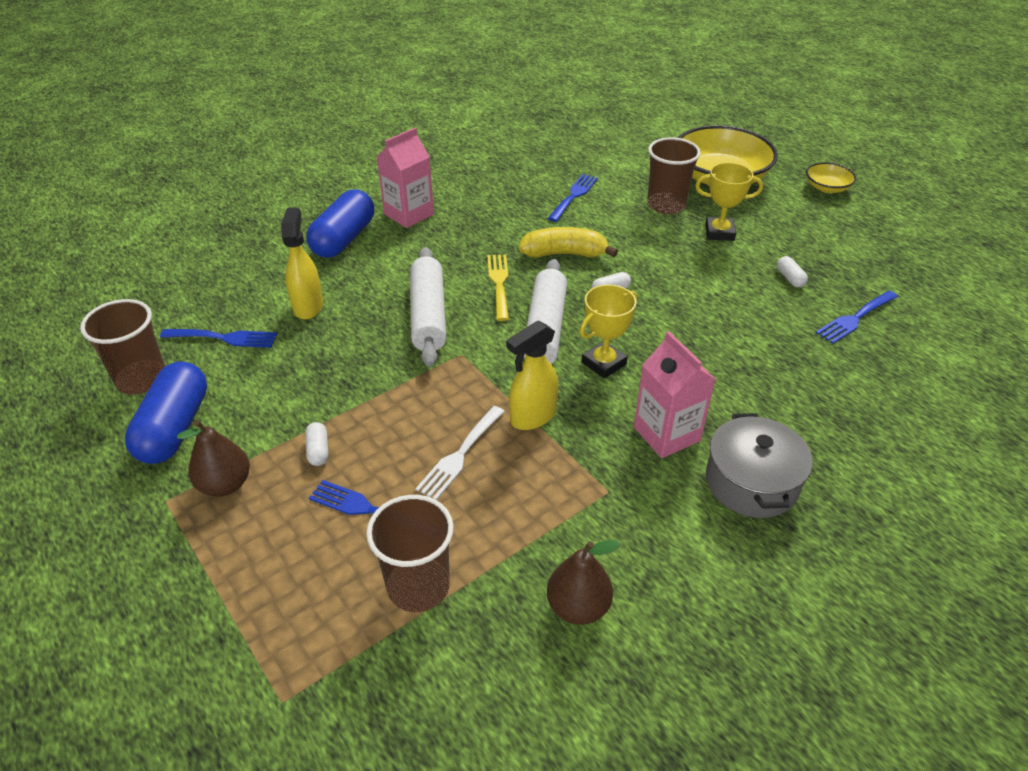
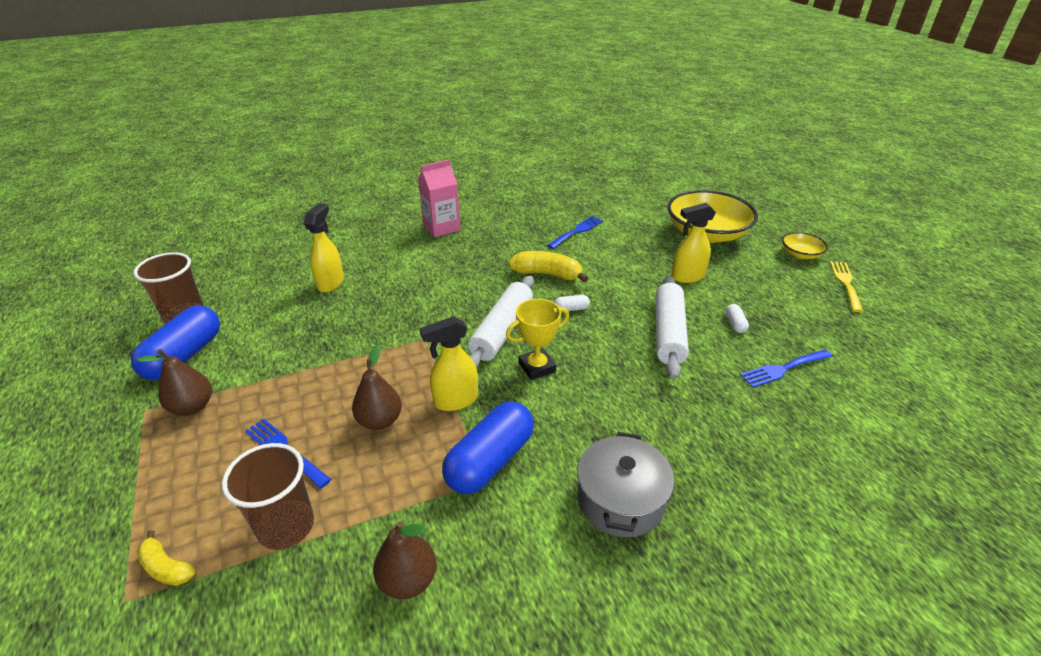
camera: 15 degrees right, 5 degrees down
(224, 338) = (258, 296): blue fork -> none
(308, 658) = (166, 567): none -> yellow banana
(318, 450) = (274, 394): white capsule -> none
(344, 239) = (384, 238): blue capsule -> blue capsule (490, 461)
(429, 315) = (416, 304): white rolling pin -> white rolling pin (669, 333)
(460, 455) = (380, 421): white fork -> brown pear
(499, 283) = (483, 289): yellow fork -> yellow fork (845, 283)
(666, 205) = (650, 248): brown cup -> none
(666, 434) = (562, 438): pink carton -> none
(719, 232) = (687, 277): yellow trophy -> yellow spray bottle

